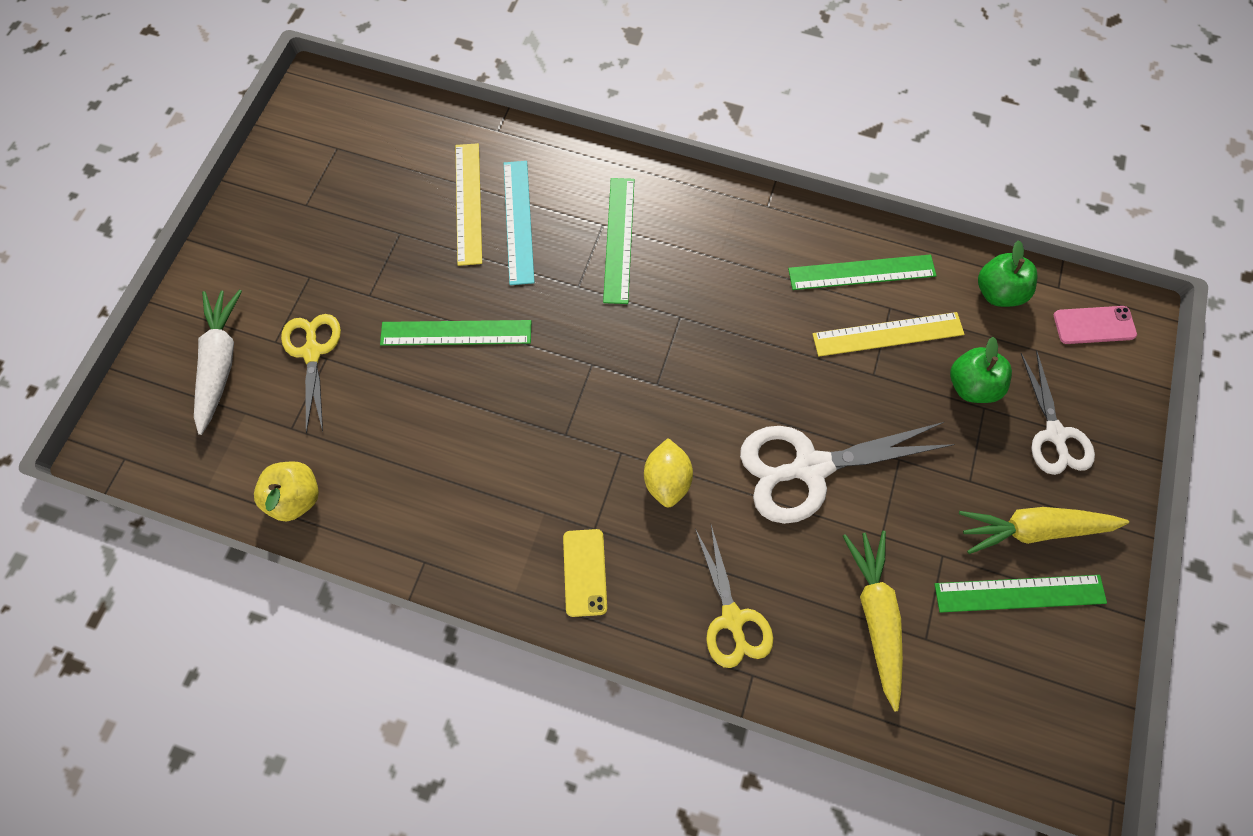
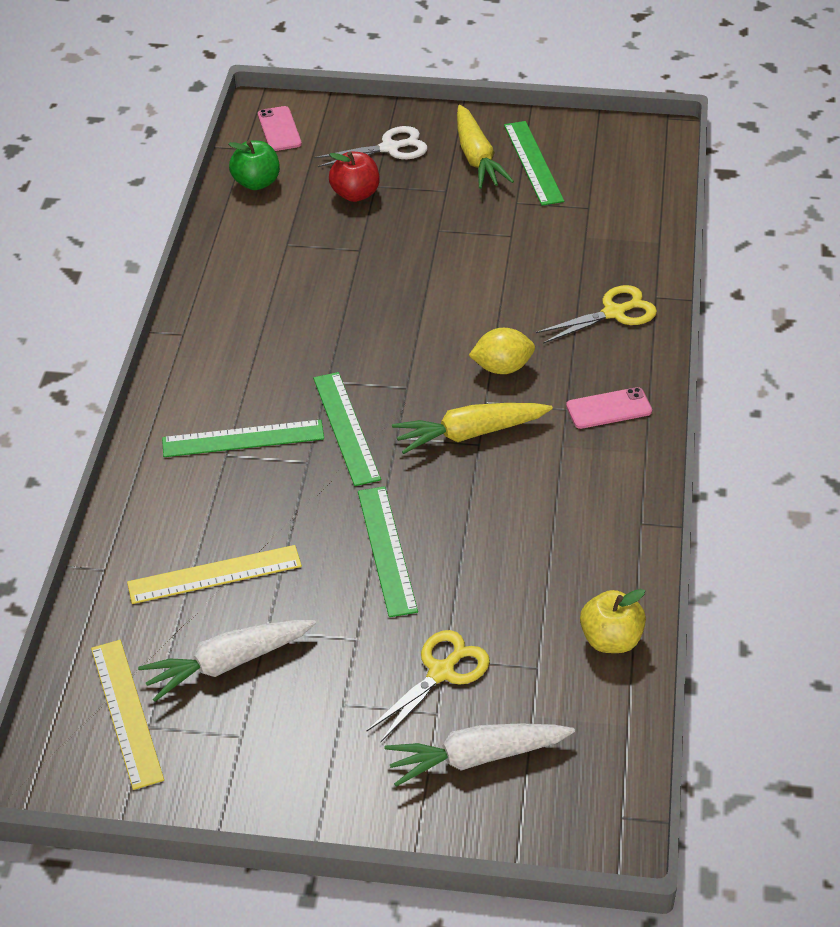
camera: 100 degrees left, 25 degrees down
(312, 352) = (441, 672): yellow scissors -> yellow scissors turned 150 degrees clockwise
(375, 203) = (228, 663): none -> white carrot
(518, 221) = (233, 525): turquoise ruler -> none
(584, 572) = (609, 409): yellow phone -> pink phone
(810, 467) = (462, 280): white scissors -> none
(861, 272) = (251, 264): green ruler -> green ruler (346, 428)
(875, 615) = (579, 234): yellow carrot -> yellow carrot (470, 434)
(888, 334) = (316, 244): yellow ruler -> yellow ruler (126, 712)
(970, 385) = (355, 194): green apple -> red apple

